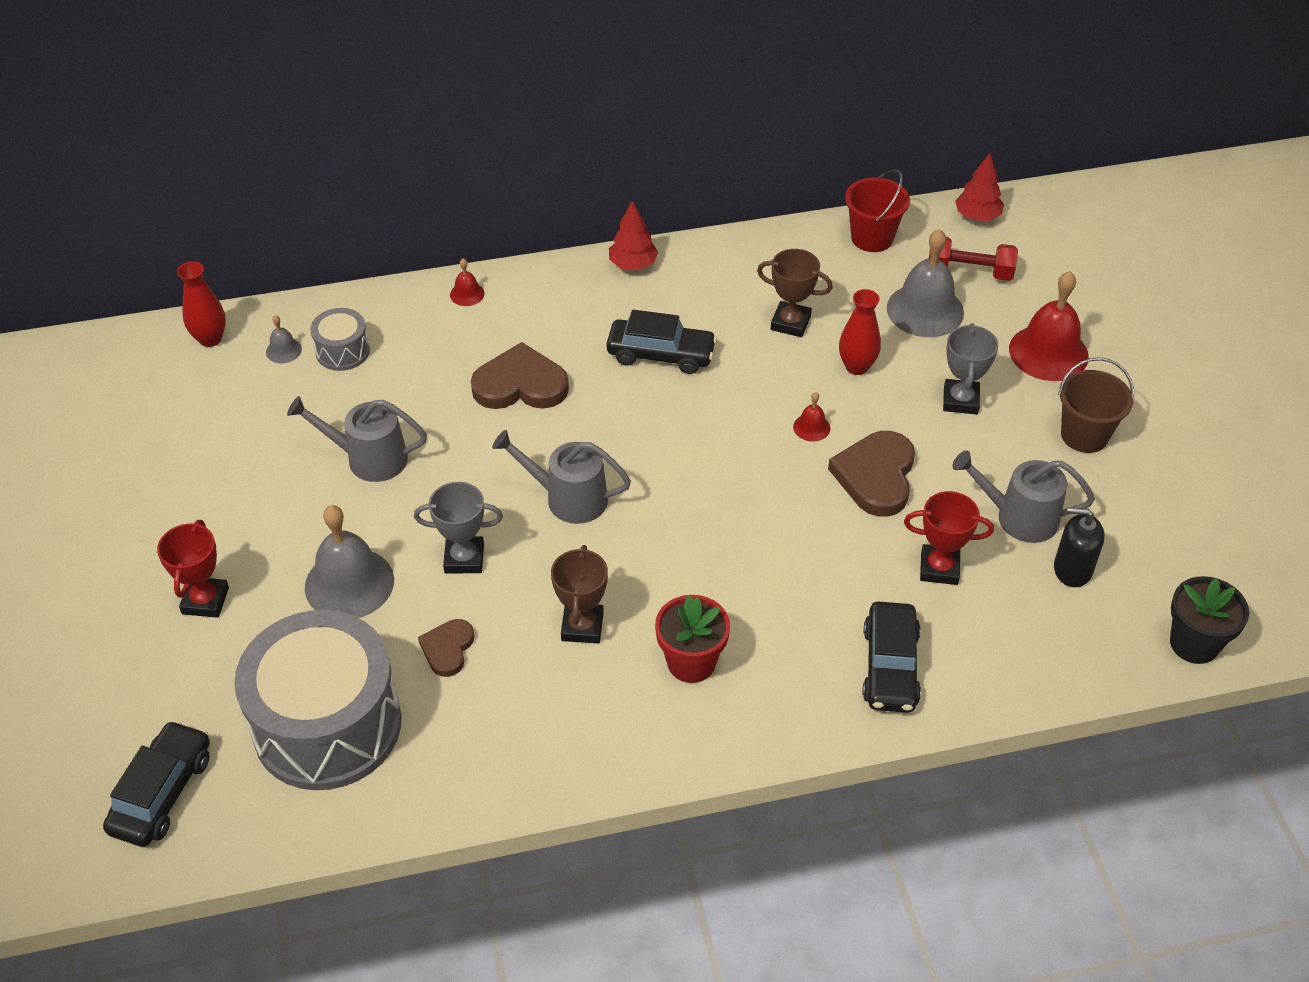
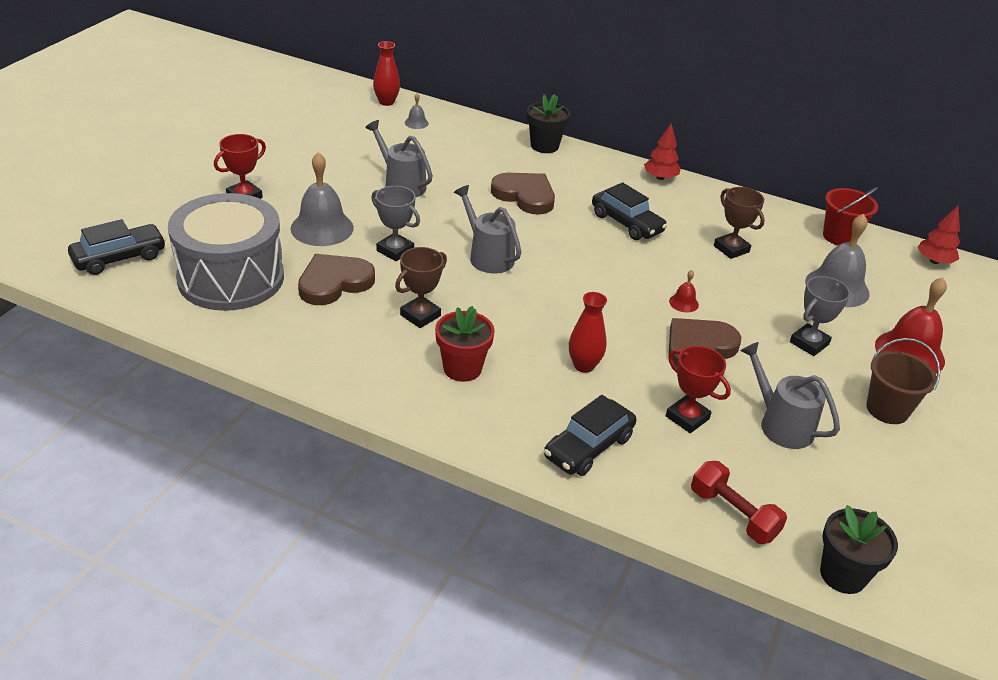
camera: 35 degrees right, 10 degrees down
(342, 351) = (446, 137): grey drum -> none
(447, 649) = (334, 283): brown heart -> brown heart, size x1.72
(467, 294) = (544, 146): red bell -> black flower pot
(856, 366) = (752, 290): red vase -> red vase (584, 365)
(969, 272) = (894, 284): red dumbbell -> red dumbbell (733, 514)
(1072, 569) = (790, 475): black soap dispenser -> none

